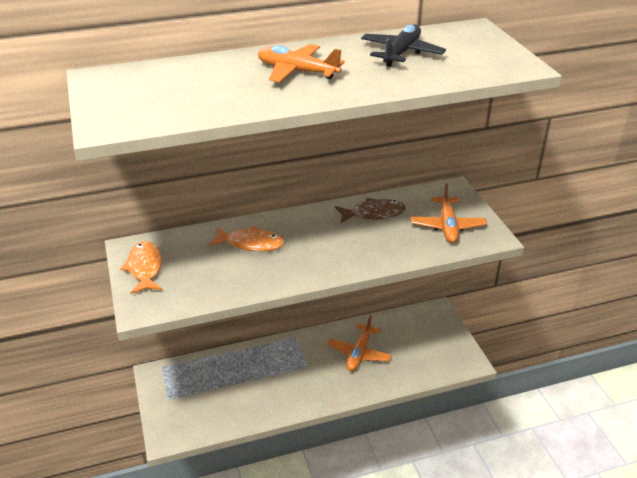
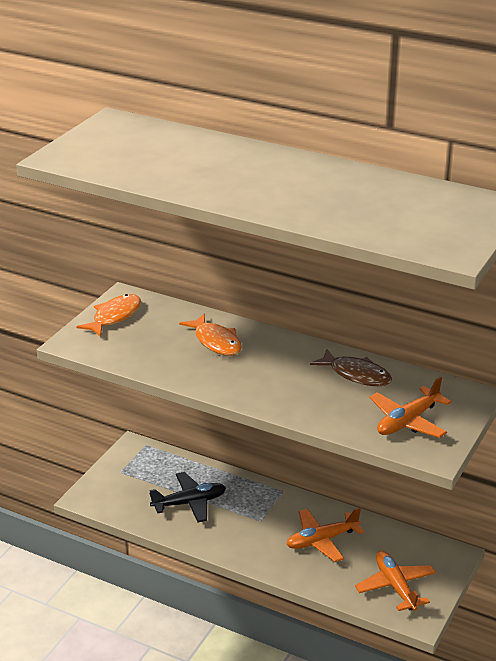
camera: 45 degrees right, 5 degrees down
(297, 72) = (255, 175): orange plane -> orange plane (395, 586)
(401, 53) = (372, 196): black plane -> black plane (189, 503)

